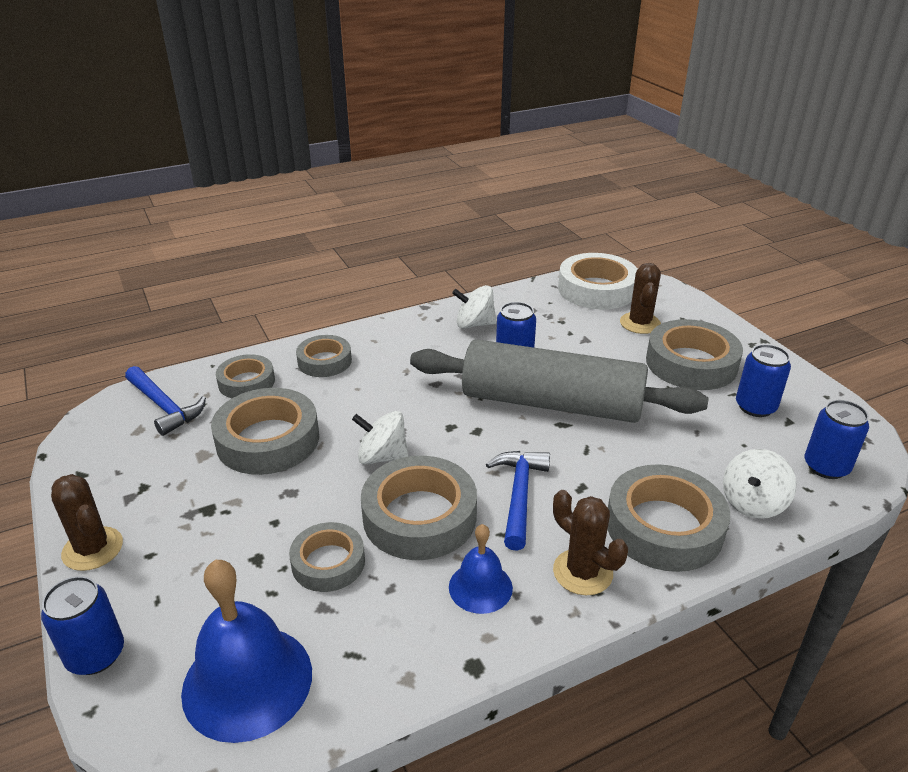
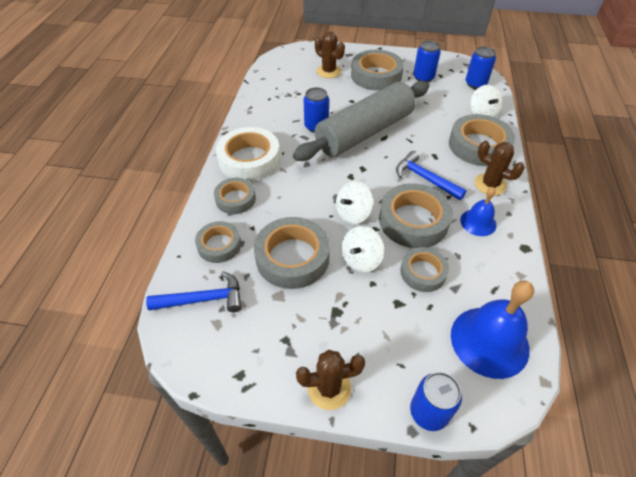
camera: 55 degrees left, 15 degrees up
(474, 324) = (266, 123): white spinning top -> white spinning top (361, 260)
(582, 572) = (490, 184): brown cactus -> brown cactus turned 45 degrees clockwise
(597, 289) = (283, 67): white tape -> white tape (249, 159)

